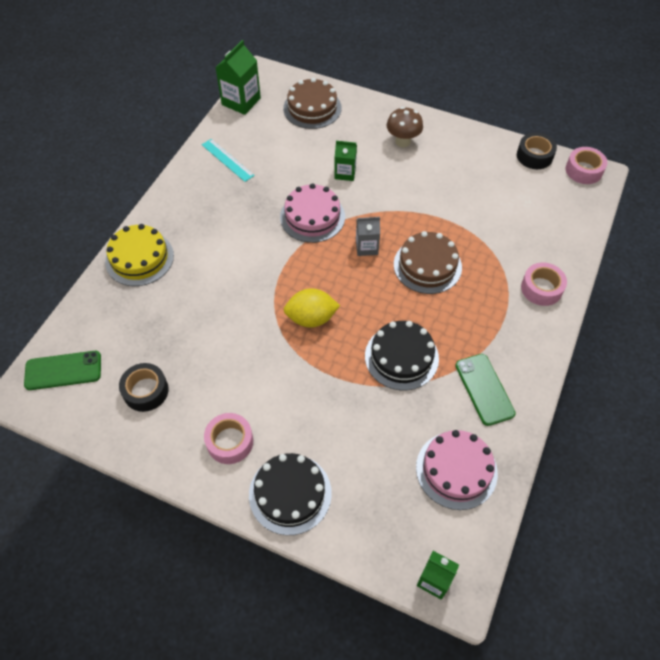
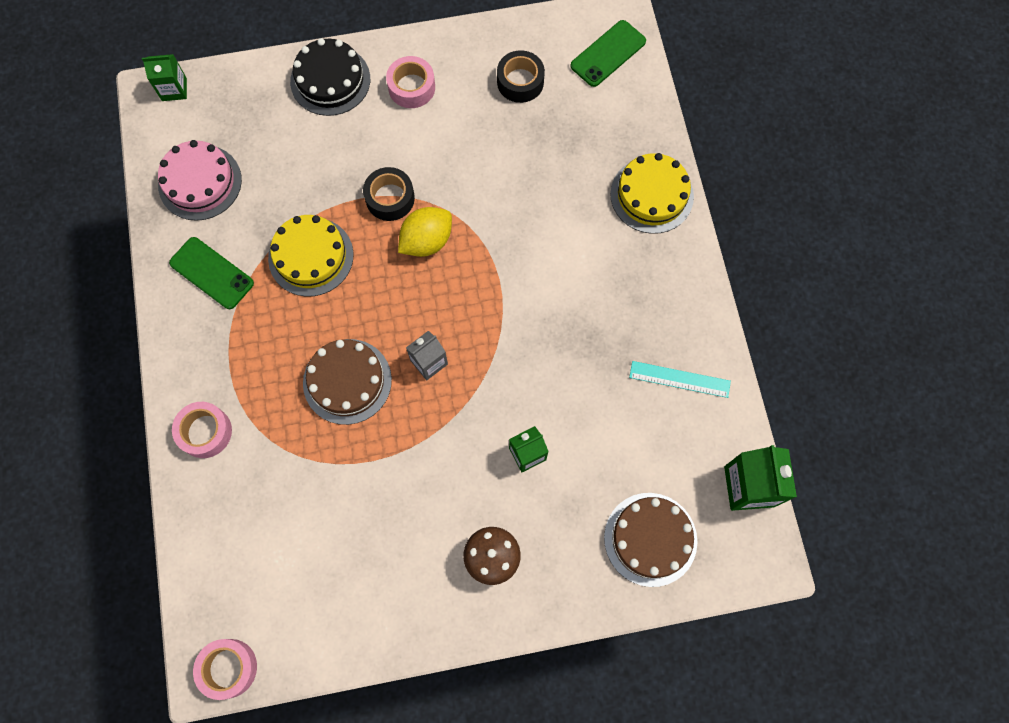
camera: 145 degrees right, 15 degrees up
(312, 217) = (517, 363): pink cake -> none
(401, 357) = (311, 256): black cake -> yellow cake
(534, 156) = (306, 652): black tape -> black tape (390, 198)

